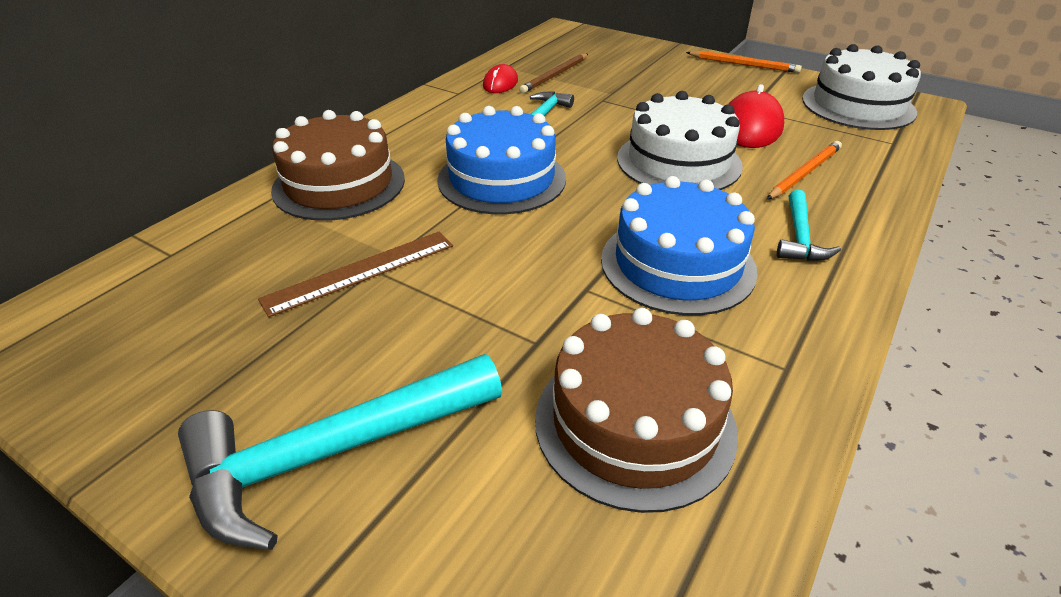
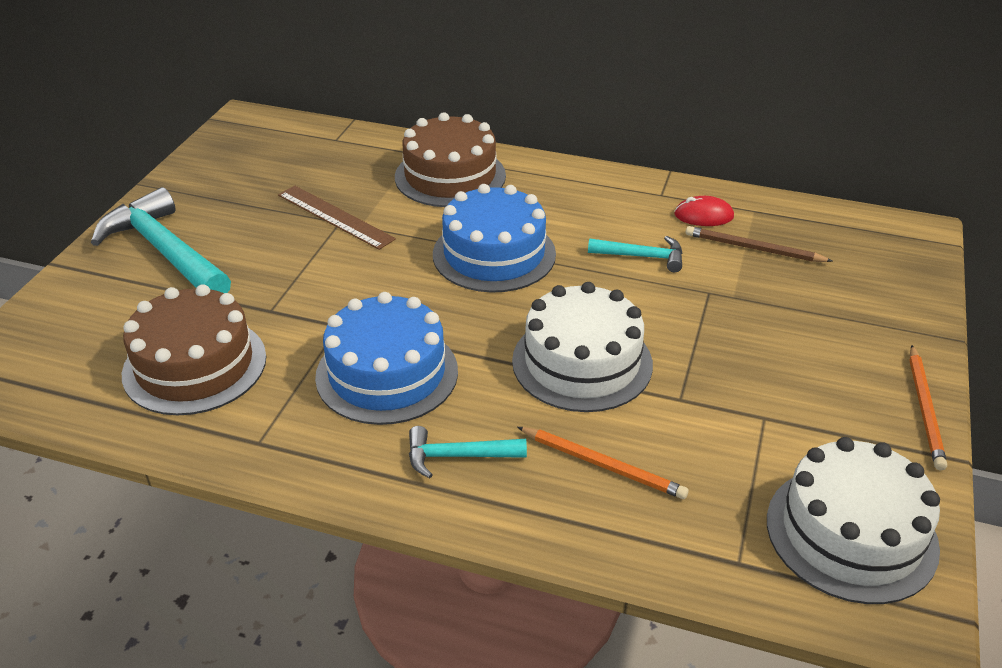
camera: 75 degrees right, 0 degrees up
(750, 127) = (706, 418): red mouse -> none

